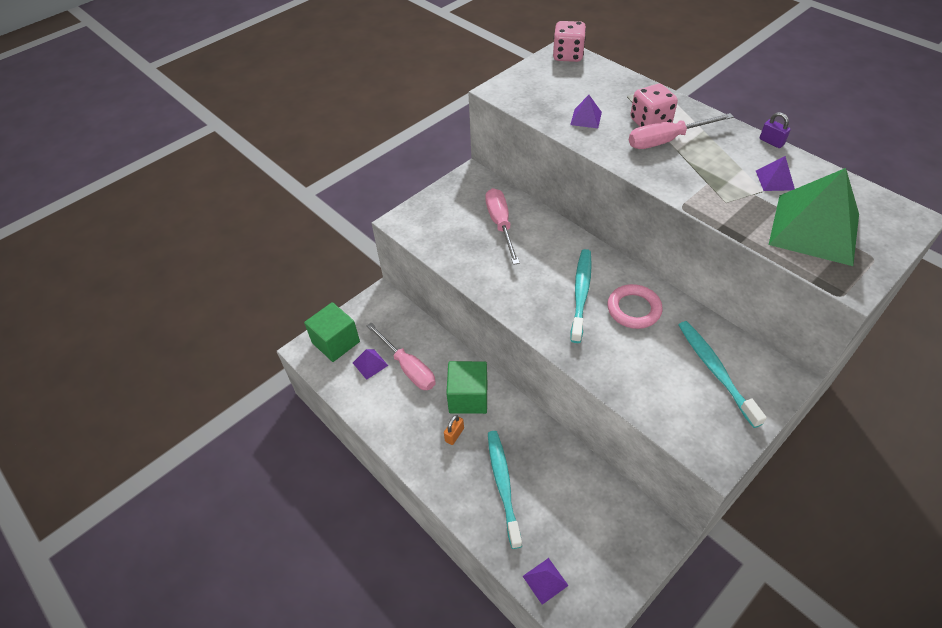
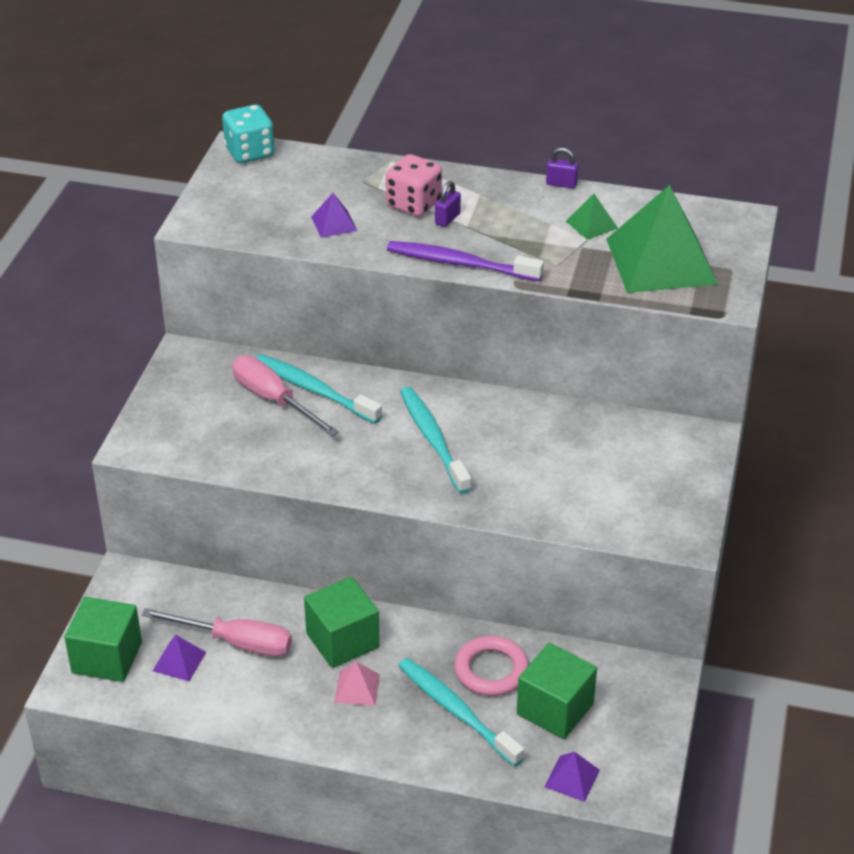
camera: 35 degrees left, 10 degrees down
(454, 435) = (357, 688): orange padlock -> pink pyramid
(568, 55) = (249, 152): pink dice -> turquoise dice
(568, 519) = (555, 709): none -> green cube
(633, 309) = (505, 432): pink ring -> pink ring (491, 670)
(652, 176) = (460, 264): none -> purple toothbrush
(667, 140) = (447, 219): pink screwdriver -> purple padlock
(715, 371) = (633, 458): turquoise toothbrush -> turquoise toothbrush (314, 390)
(775, 180) = (591, 224): purple pyramid -> green pyramid

